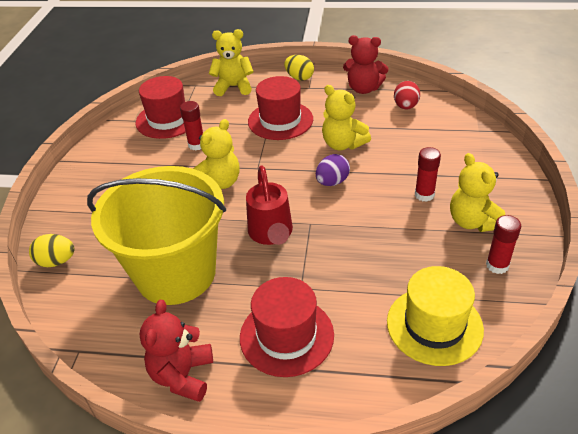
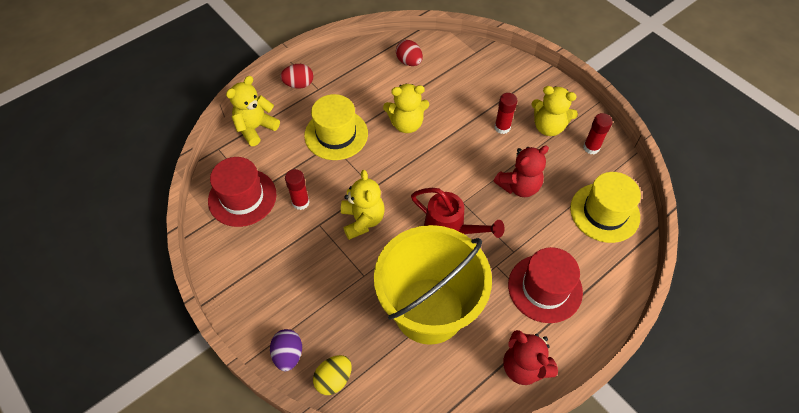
camera: 50 degrees left, 15 degrees up
(280, 120) = (336, 134): red hat -> yellow hat
(299, 78) = (299, 84): yellow egg -> red egg
(332, 182) = (437, 160): purple egg -> purple egg (288, 354)
(363, 89) = (361, 64): red teddy bear -> red teddy bear (519, 186)

